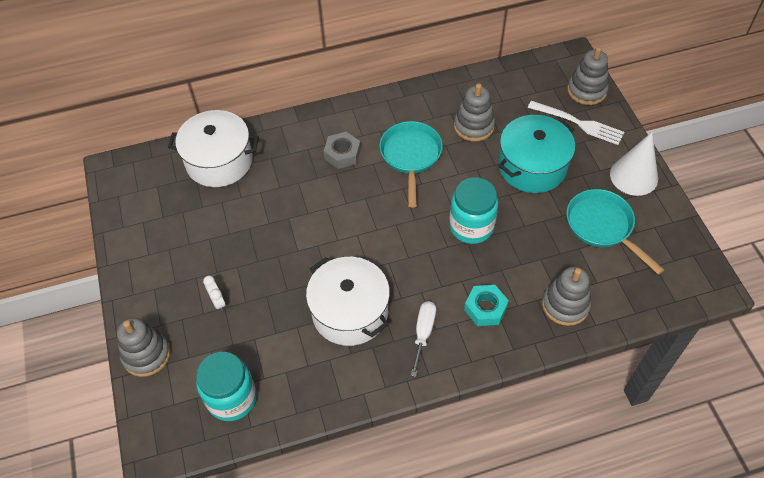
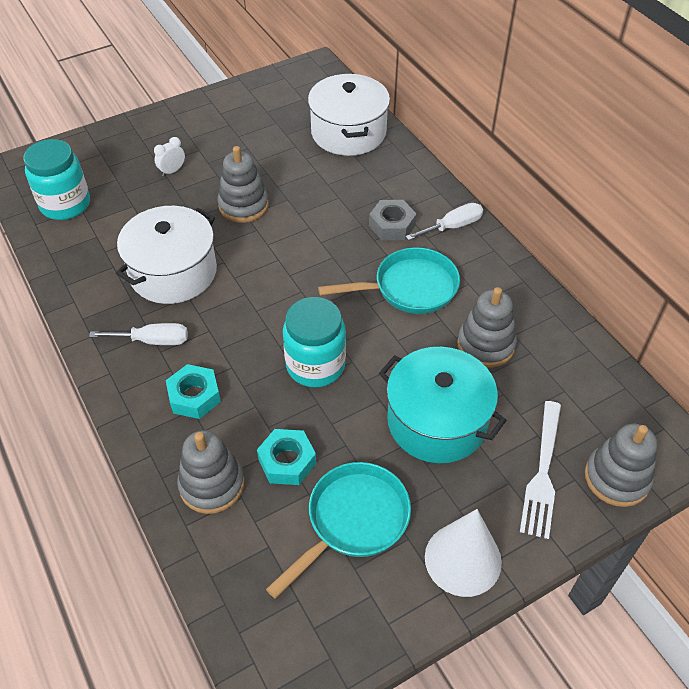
camera: 75 degrees right, 5 degrees down
(146, 354) = (109, 139): grey stacking toy -> grey stacking toy (243, 205)
(355, 118) = (452, 226): none -> white screwdriver
(552, 256) = (287, 461): none -> turquoise nut

